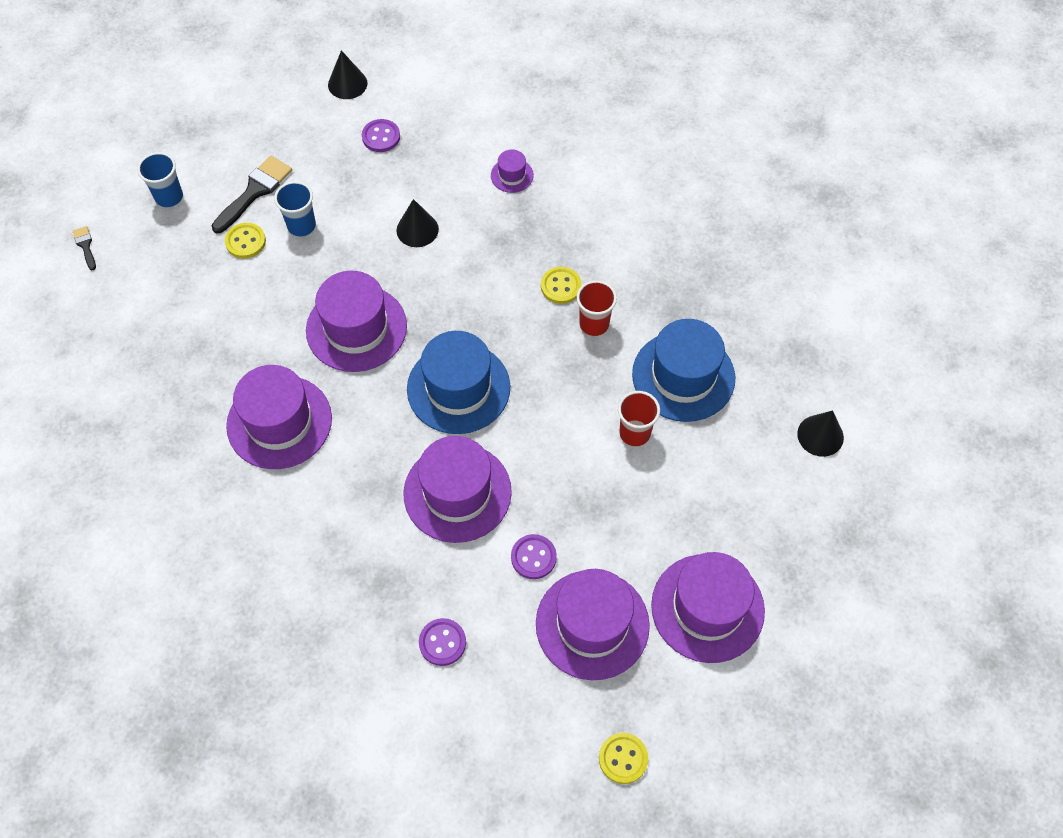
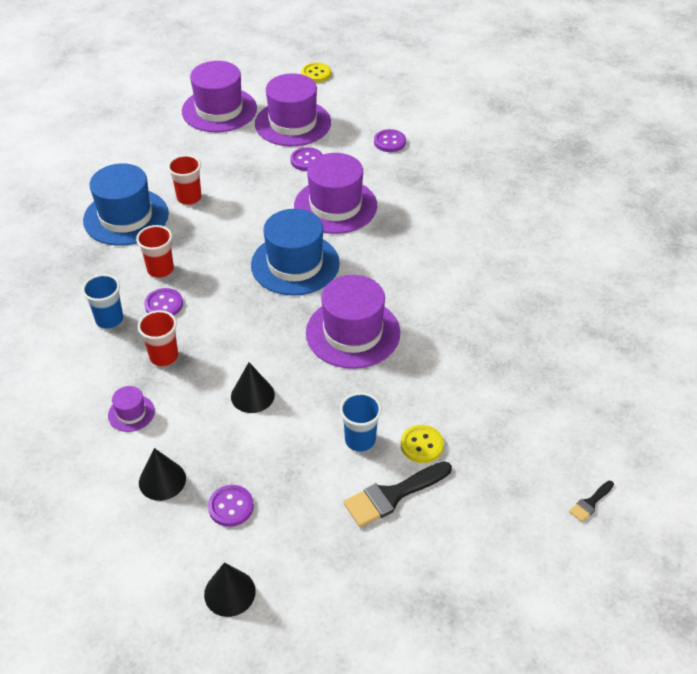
camera: 155 degrees left, 15 degrees down
(85, 246) = (590, 503): black brush -> black brush turned 45 degrees clockwise
(169, 197) = (487, 525): blue cup -> blue cup (109, 320)
(279, 422) = (447, 288): purple hat -> none
(521, 234) = (164, 356): none -> red cup
(561, 286) = (164, 304): yellow button -> purple button
(820, 435) = (70, 158): black cone -> black cone (162, 480)

